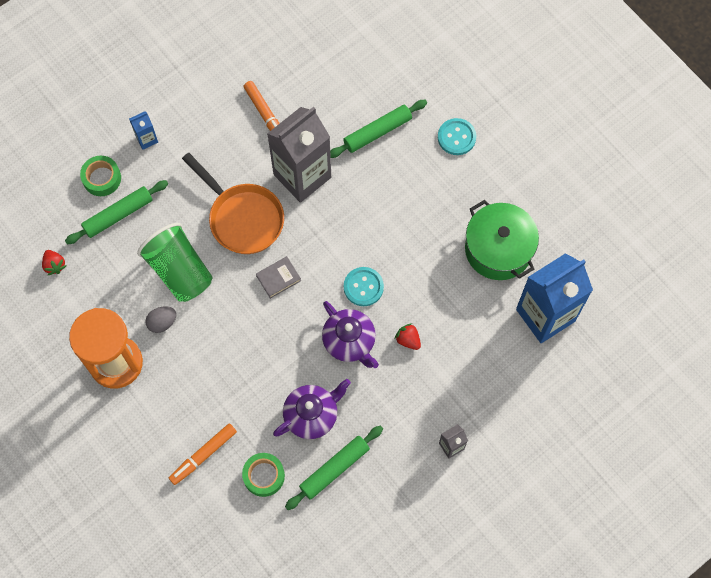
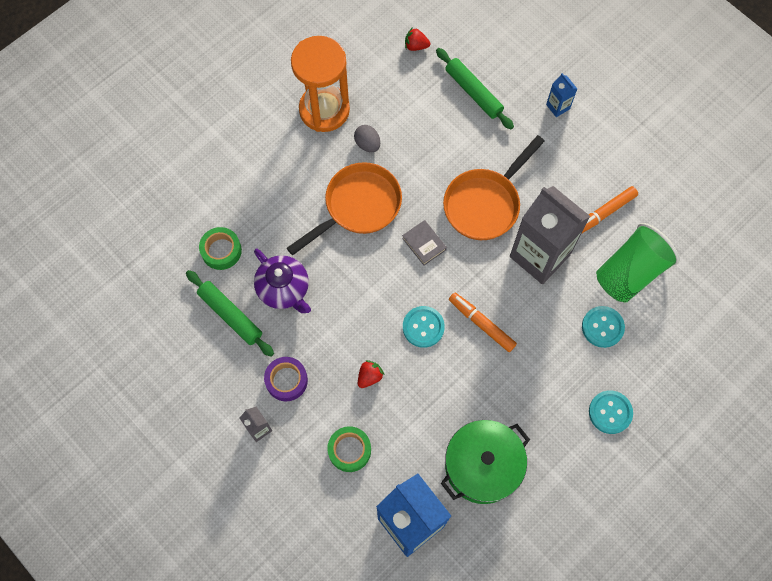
camera: 85 degrees right, 0 degrees up
(54, 265) = (416, 46): red strawberry -> red strawberry turned 45 degrees clockwise
(102, 178) = (509, 73): green tape -> green tape (349, 450)
(179, 271) = (422, 153): green cup -> green cup (630, 272)
(204, 455) = (239, 195): orange marker -> orange marker (482, 324)
(231, 337) = (358, 206): none -> orange pan
(349, 341) = (363, 318): purple teapot -> none
(377, 132) = (602, 327): green rolling pin -> turquoise button
(406, 417) = (286, 380): none -> purple tape

